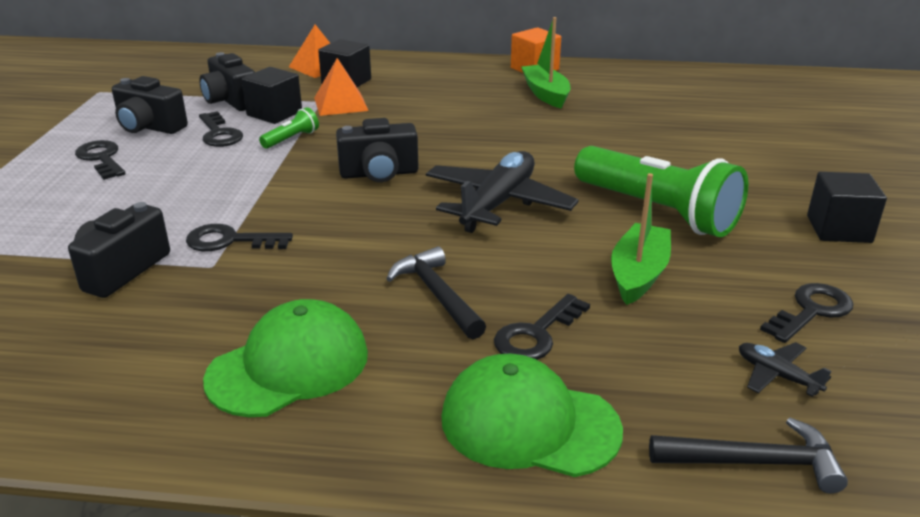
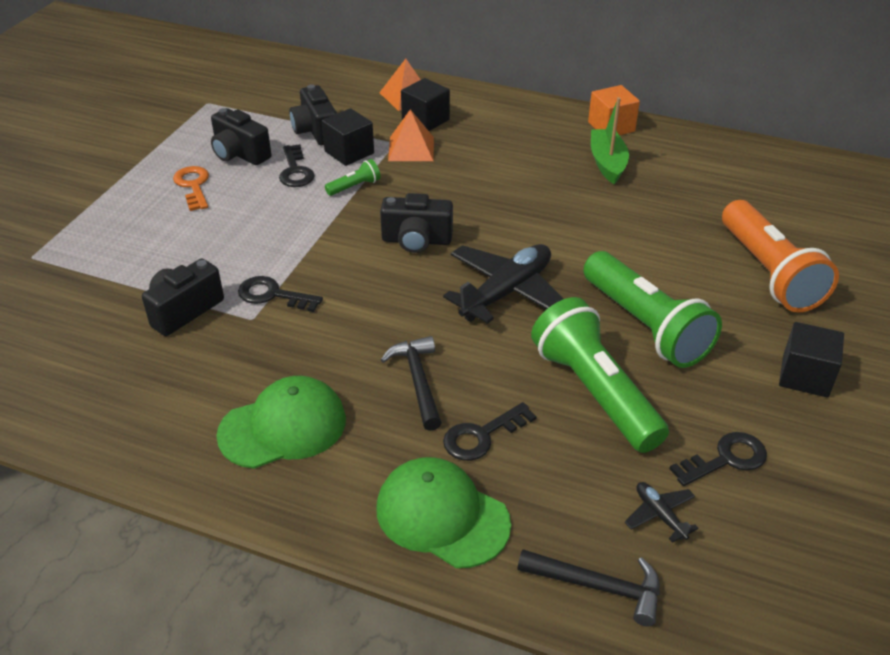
camera: 15 degrees right, 10 degrees up
(102, 159) = (193, 186): black key -> orange key
(638, 274) = (594, 392): green boat -> green flashlight
(749, 155) = (769, 273): none -> orange flashlight

